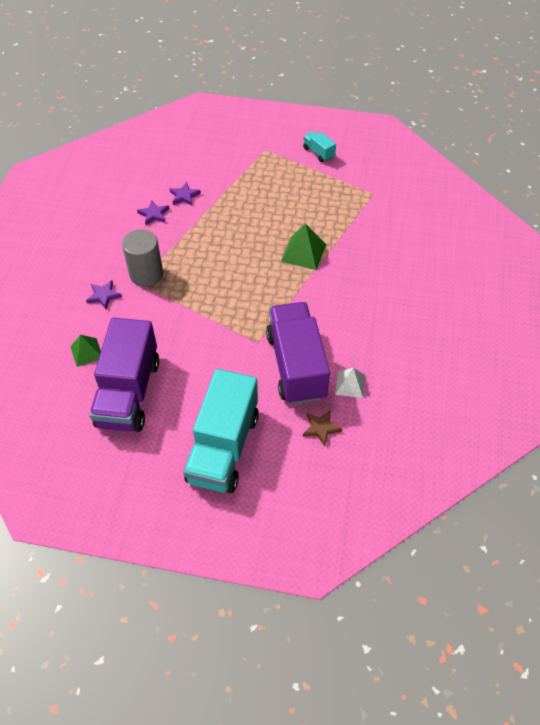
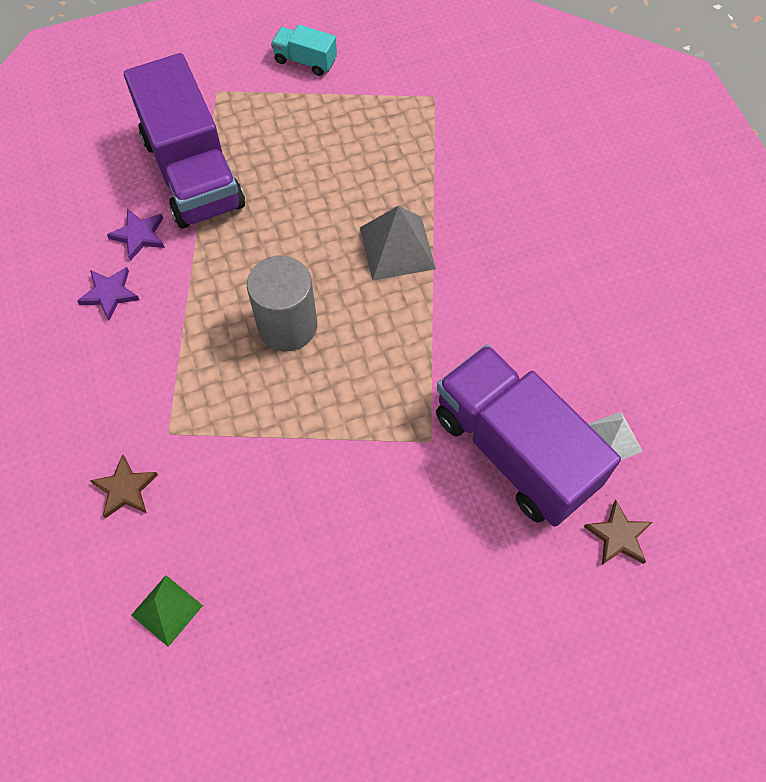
camera: 30 degrees left, 10 degrees up
(104, 296) = (125, 489): purple star -> brown star
(128, 392) = (288, 644): purple truck -> purple truck (193, 172)
(146, 274) = (172, 412): grey cylinder -> grey cylinder (287, 326)
(223, 447) = (500, 653): turquoise truck -> none
(303, 252) = (397, 248): green pyramid -> grey pyramid

